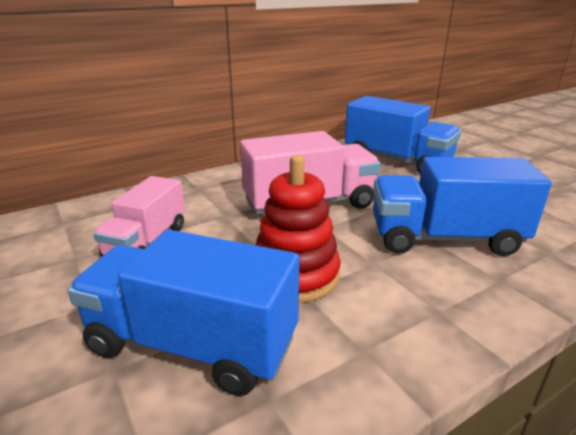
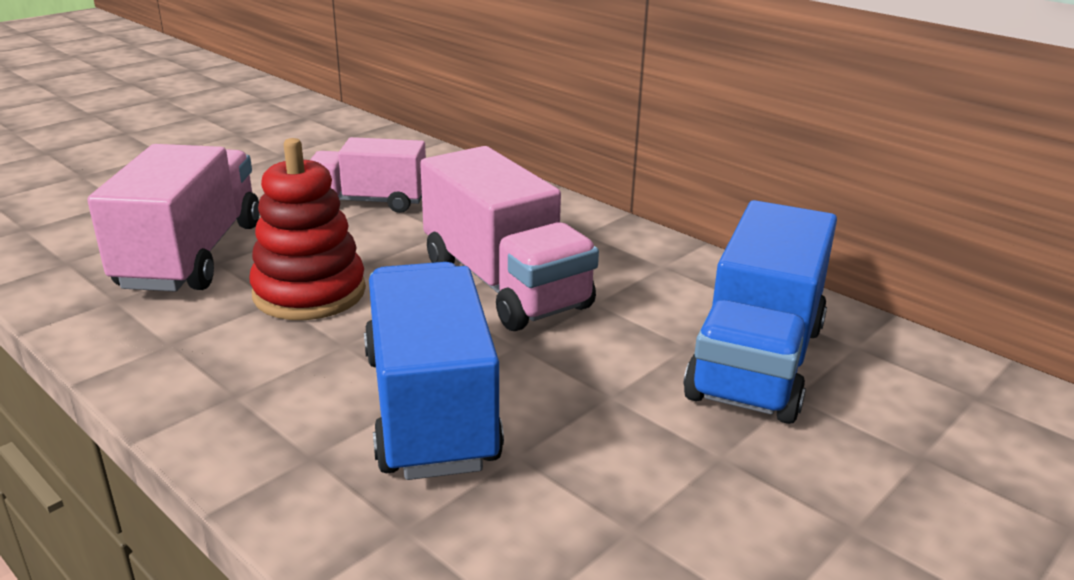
camera: 75 degrees right, 0 degrees up
(192, 344) = (192, 255): blue truck -> pink truck

